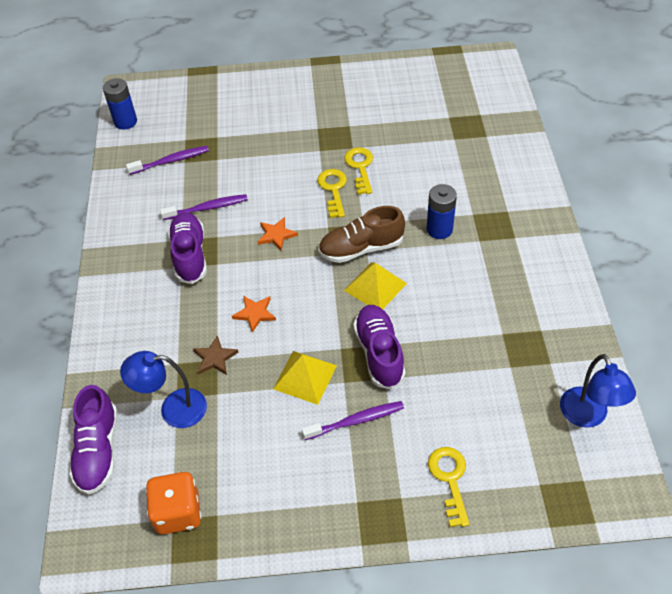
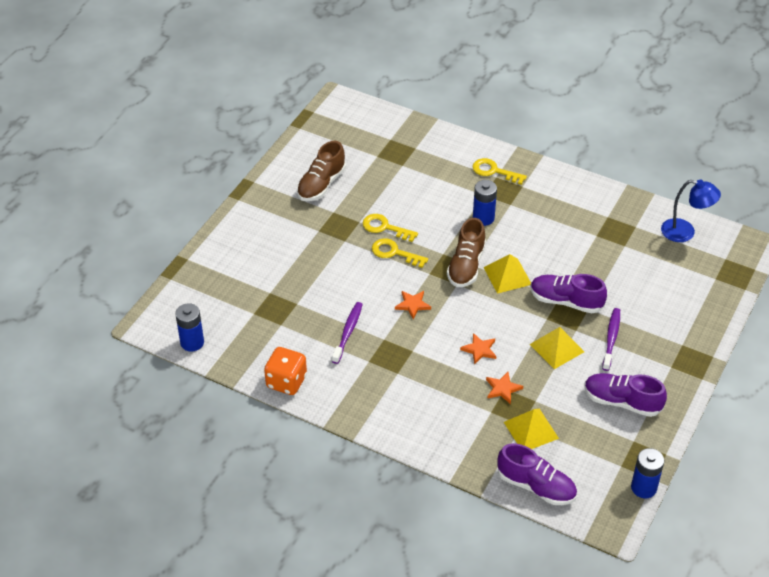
camera: 60 degrees left, 5 degrees down
(152, 558) = (643, 488): none -> blue battery
(171, 161) = (272, 332): purple toothbrush -> none
(173, 409) = (531, 430): blue lamp -> yellow pyramid
(178, 512) = (618, 460): orange dice -> orange dice (286, 382)
(190, 255) = (390, 363): purple shoe -> purple shoe (622, 402)
(215, 358) = (503, 389): brown star -> orange star
(376, 101) = (321, 184): none -> brown shoe
(450, 479) = (685, 316): yellow key -> yellow key (494, 171)

